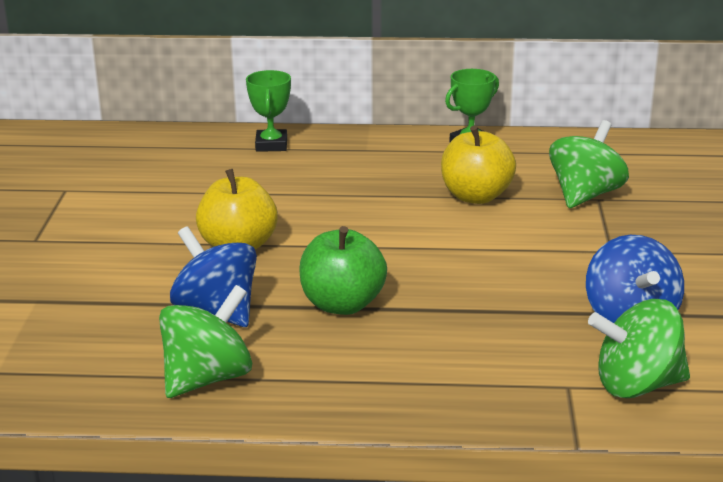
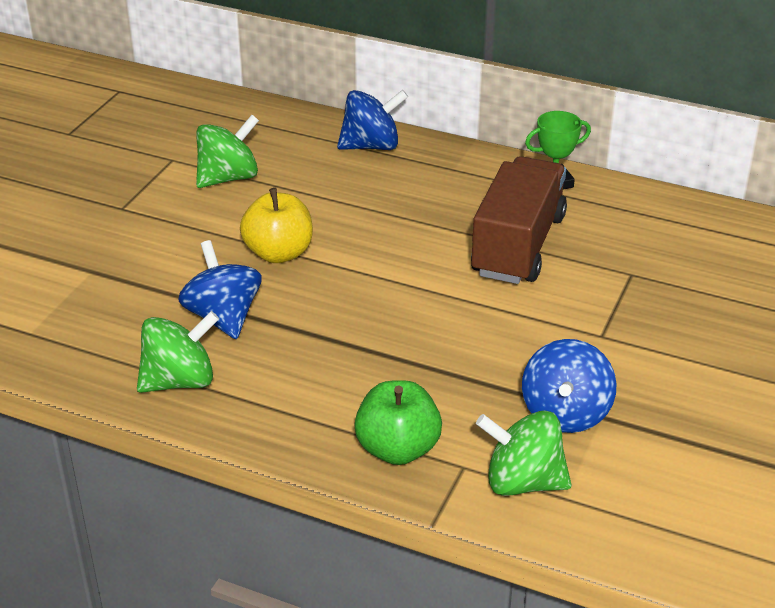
camera: 20 degrees right, 10 degrees up
(271, 145) = (371, 146): green trophy -> blue spinning top
(342, 304) = (328, 335): green apple -> green apple (398, 449)
(476, 196) = (518, 245): yellow apple -> brown truck
(585, 195) = (621, 267): green spinning top -> green spinning top (228, 178)

